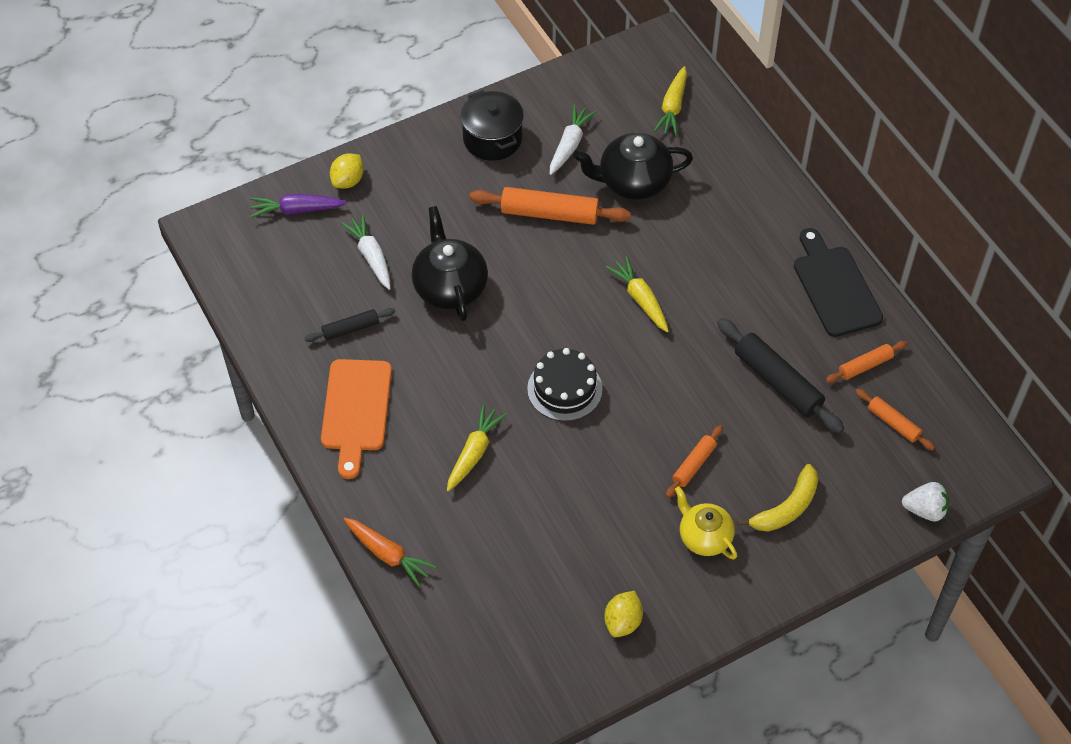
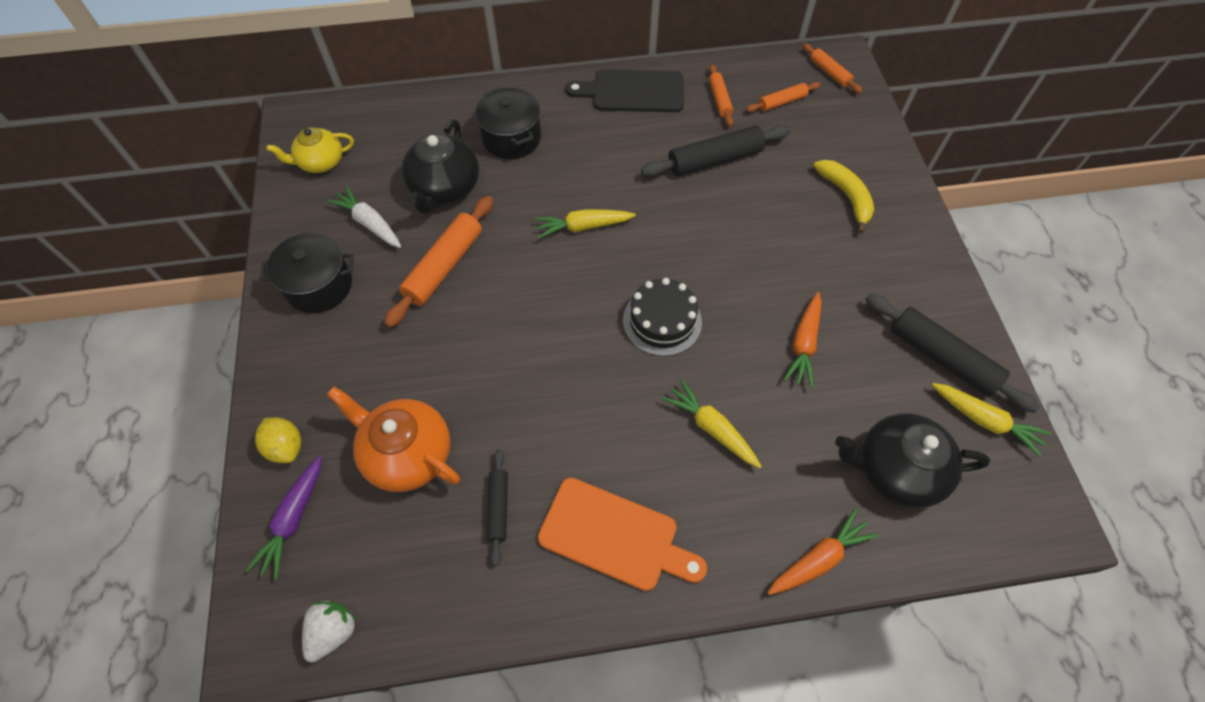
camera: 70 degrees left, 5 degrees up
(371, 256) = (407, 454): white carrot -> orange teapot
(450, 287) = (490, 386): black teapot -> black teapot (896, 470)
(588, 505) = (803, 344): none -> orange carrot
(623, 622) = (942, 357): yellow lemon -> black rolling pin
(672, 107) = (377, 132): yellow carrot -> yellow carrot (985, 421)
(694, 465) = (782, 246): orange rolling pin -> orange rolling pin (829, 73)
(704, 537) = (862, 264): yellow teapot -> yellow teapot (321, 162)
(719, 209) = (511, 138): none -> black pot
(924, 510) = (870, 112): white strawberry -> white strawberry (333, 632)

